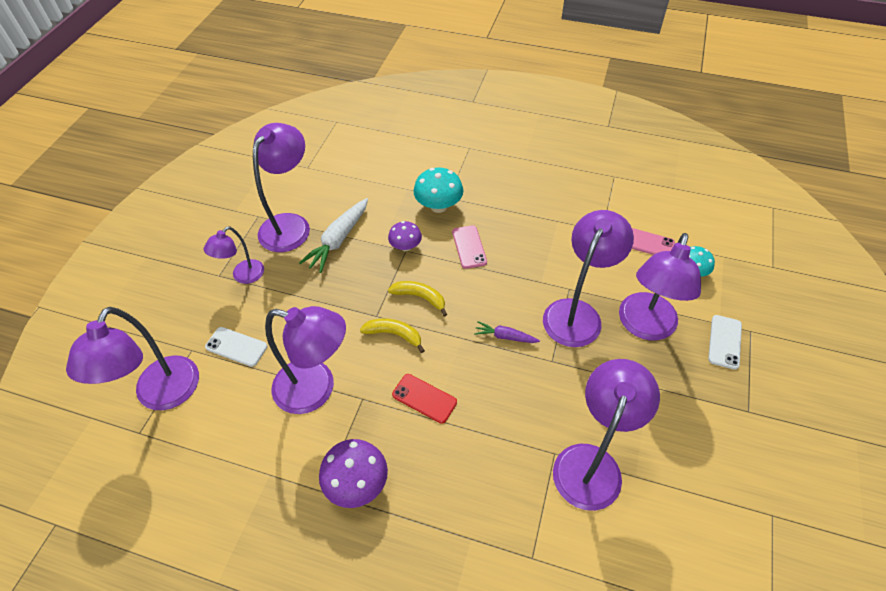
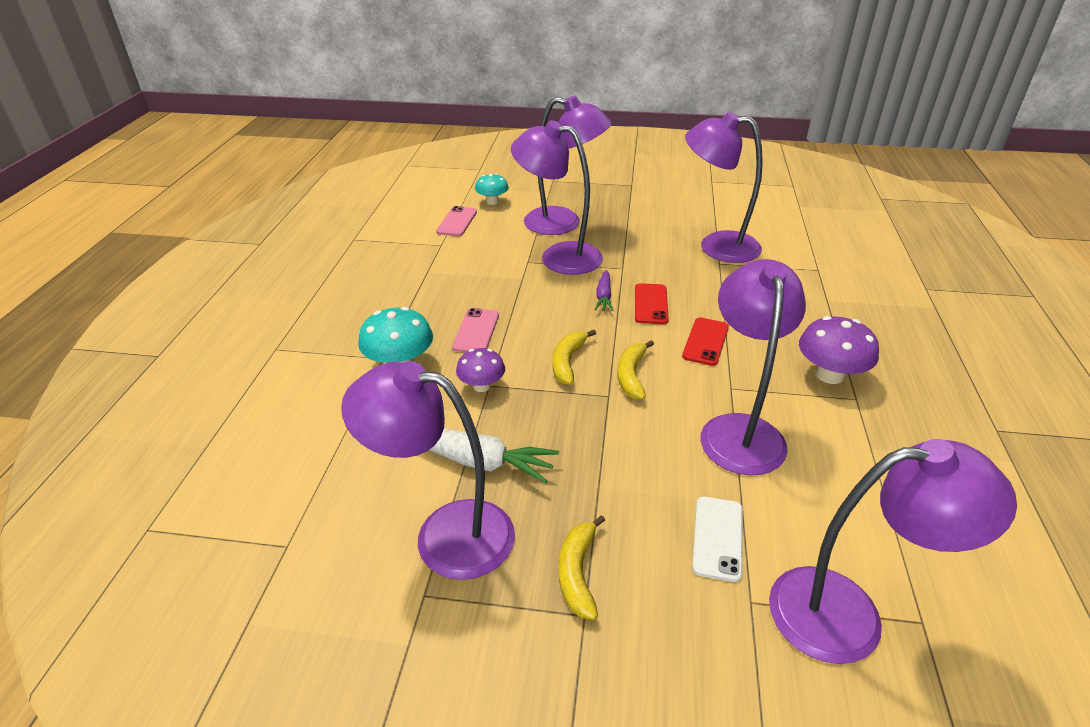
camera: 100 degrees left, 15 degrees down
(243, 276) = (577, 572): purple lamp -> yellow banana
(469, 247) = (476, 331): pink phone -> pink phone turned 60 degrees counterclockwise
(487, 370) = (651, 304): none -> red phone
(724, 342) = (568, 190): white phone -> none

